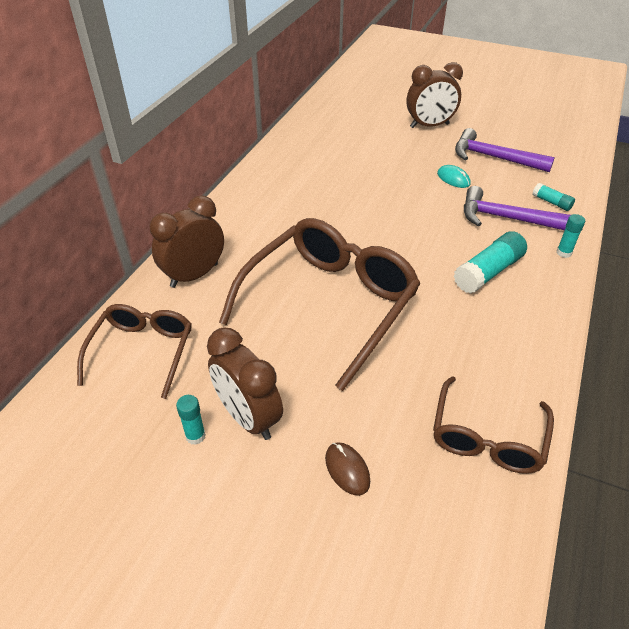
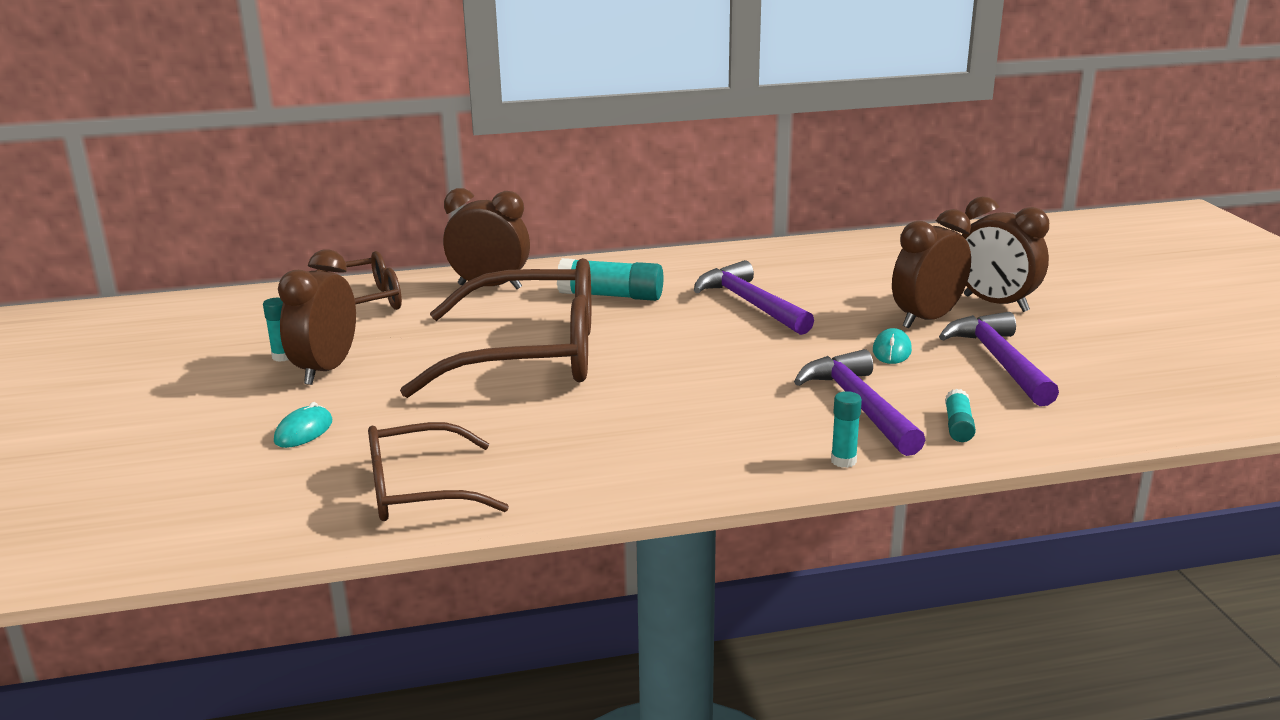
camera: 55 degrees right, 20 degrees down
(347, 191) = (750, 304): none -> purple hammer
(347, 469) = (303, 431): brown mouse -> turquoise mouse
(427, 151) = (927, 319): none -> brown clock
(488, 272) = (717, 422): turquoise glue stick -> turquoise glue stick (611, 296)

